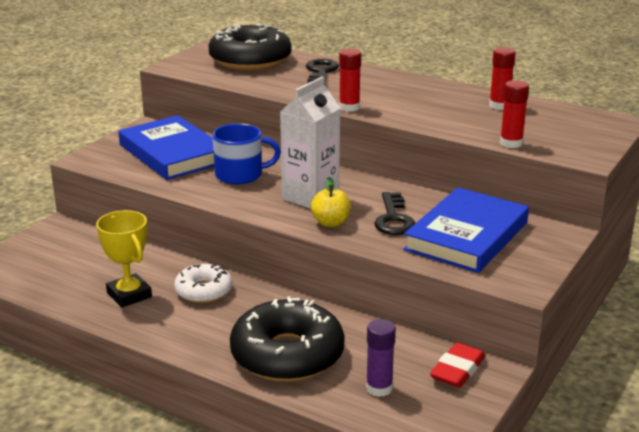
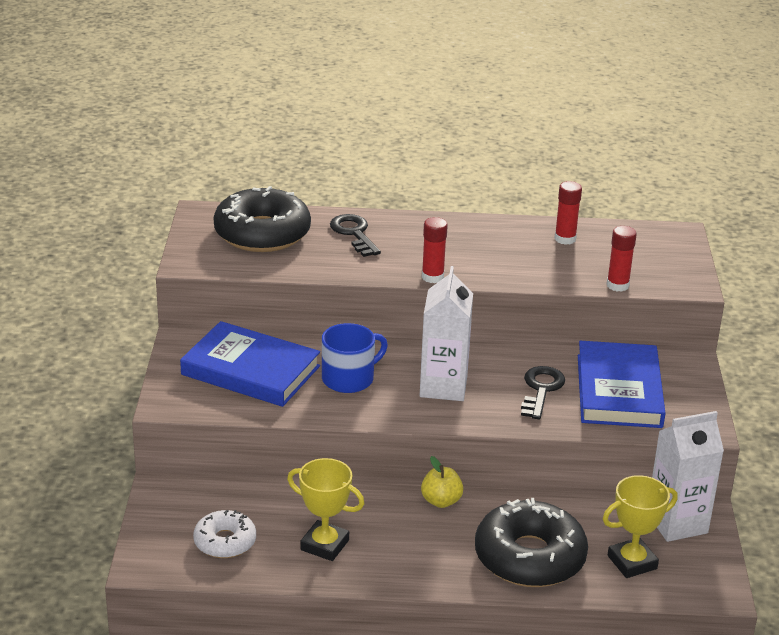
camera: 30 degrees left, 5 degrees up
(204, 291) = (390, 517): white donut -> white donut (225, 542)
(330, 223) = (491, 412): yellow apple -> yellow apple (441, 501)
(379, 388) = (632, 562): purple glue stick -> yellow trophy
(393, 219) = (541, 390): black key -> black key turned 135 degrees counterclockwise
(457, 370) = (677, 523): red eraser -> white carton

